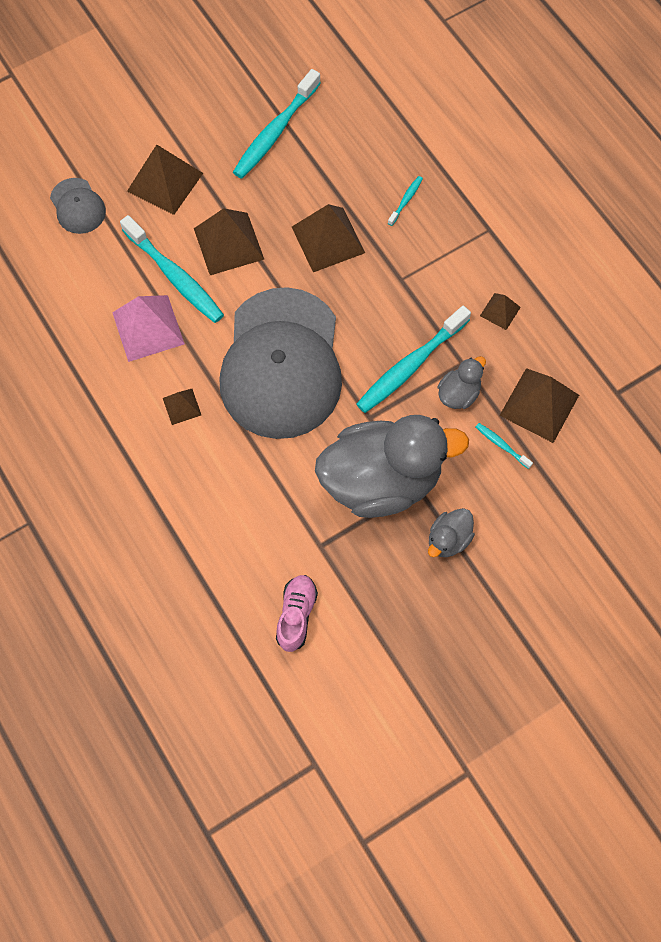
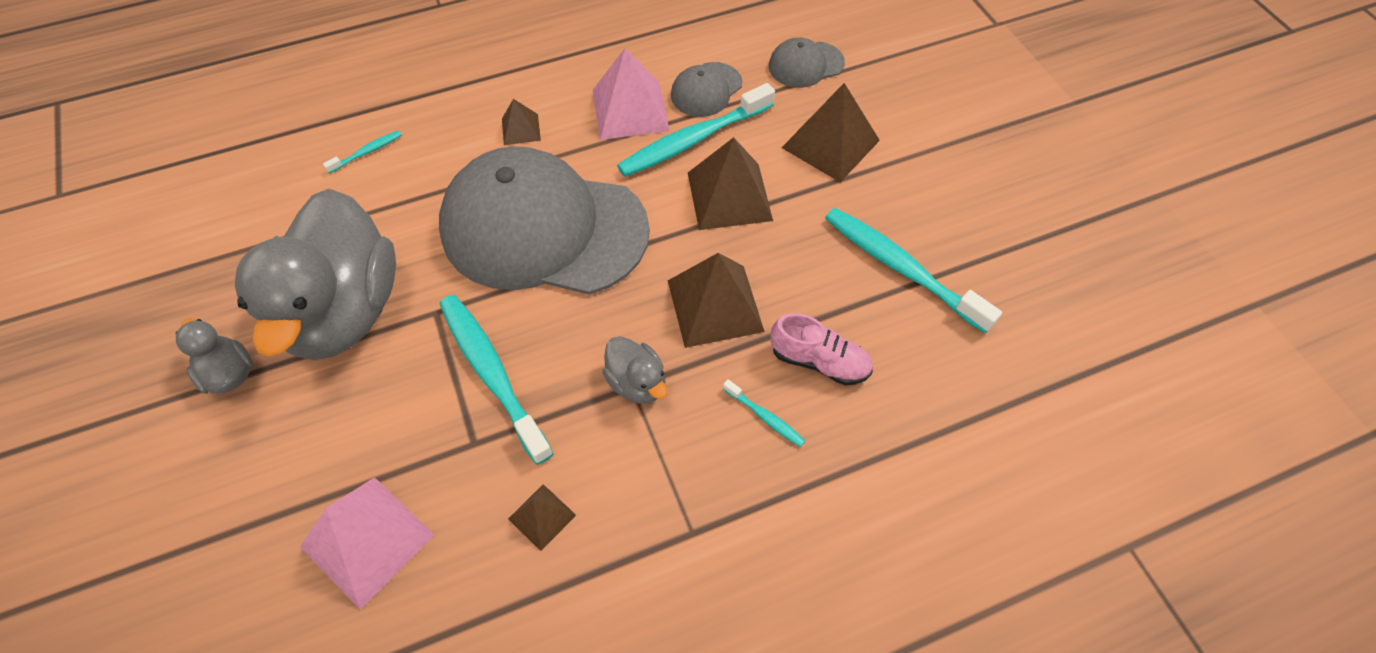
camera: 100 degrees right, 10 degrees down
(117, 275) = (706, 90): none -> grey cap
(296, 615) = (226, 200): pink shoe -> pink shoe (819, 361)
(459, 393) = (428, 428): grey duck -> grey duck (637, 383)
(501, 445) = (328, 470): turquoise toothbrush -> turquoise toothbrush (367, 152)
(539, 405) = (367, 540): brown pyramid -> pink pyramid

